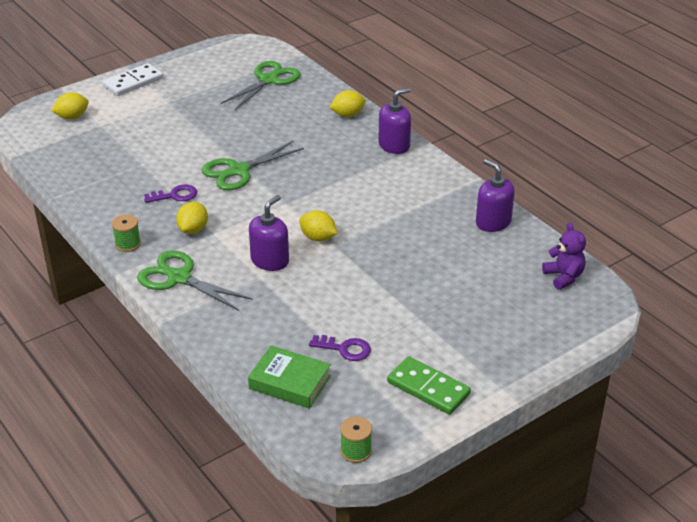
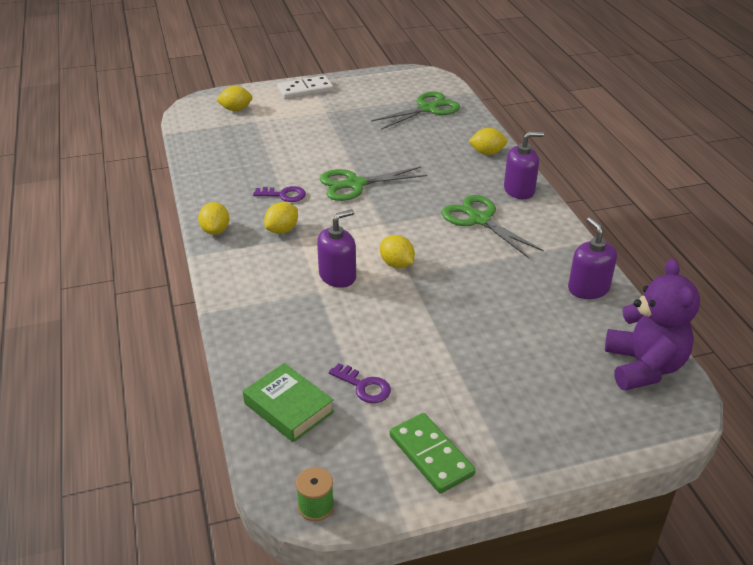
camera: 20 degrees right, 0 degrees up
(128, 244) = (215, 230): green spool -> yellow lemon
(179, 278) = (243, 273): green scissors -> green scissors (479, 219)
(563, 277) = (643, 367): purple teddy bear -> purple teddy bear, size x1.74

